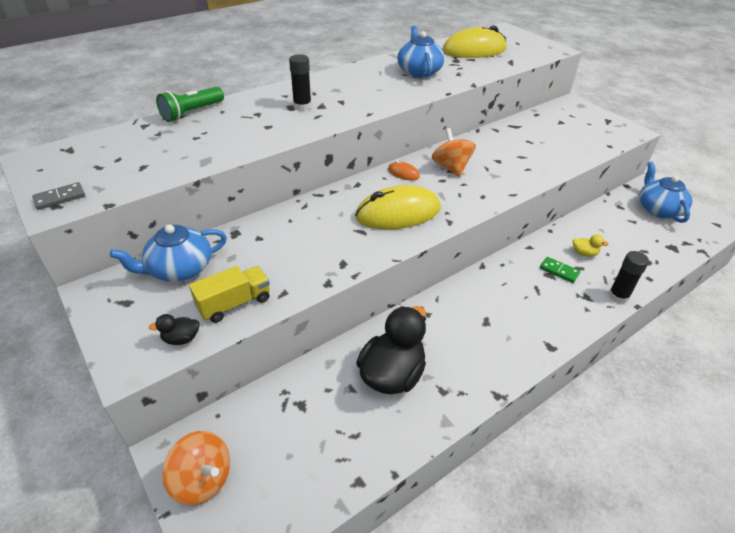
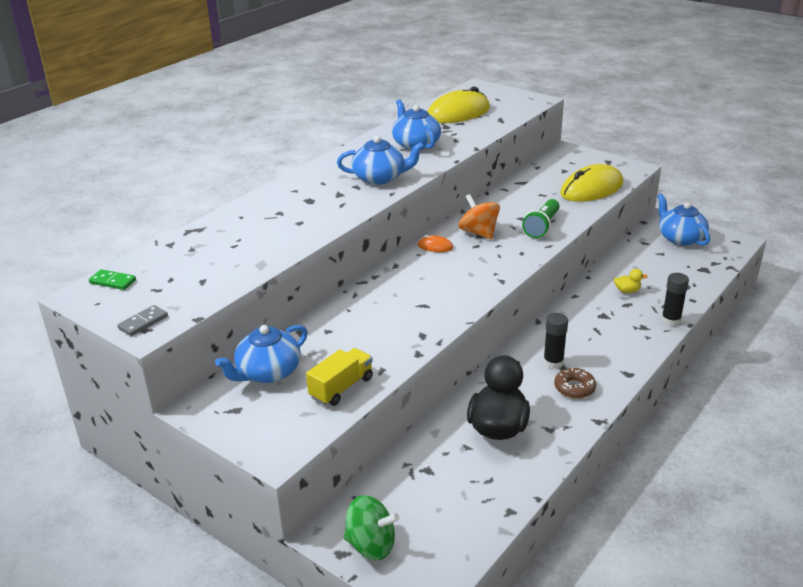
camera: 15 degrees left, 10 degrees down
(181, 339) = (311, 425): black duck -> none
(192, 113) = (210, 223): green flashlight -> green flashlight (542, 227)
(203, 479) = (371, 545): orange spinning top -> green spinning top
(302, 106) = (320, 198): black glue stick -> black glue stick (553, 362)
(367, 97) = (380, 178): none -> blue teapot
(398, 213) = (450, 283): yellow mouse -> yellow mouse (591, 189)
(488, 349) = (574, 388): none -> brown donut
(559, 271) = (610, 310): green domino -> green domino (113, 281)

